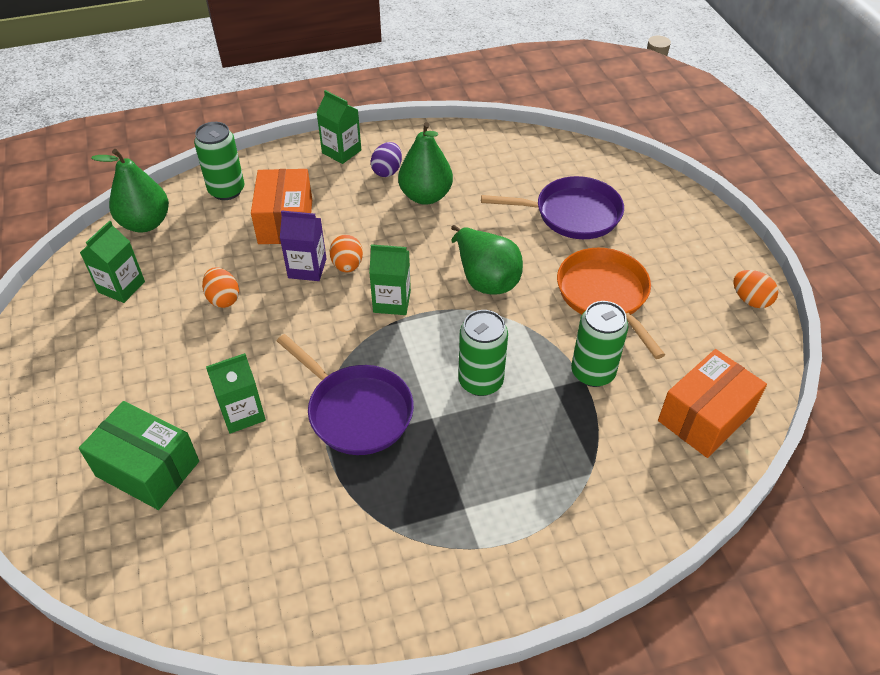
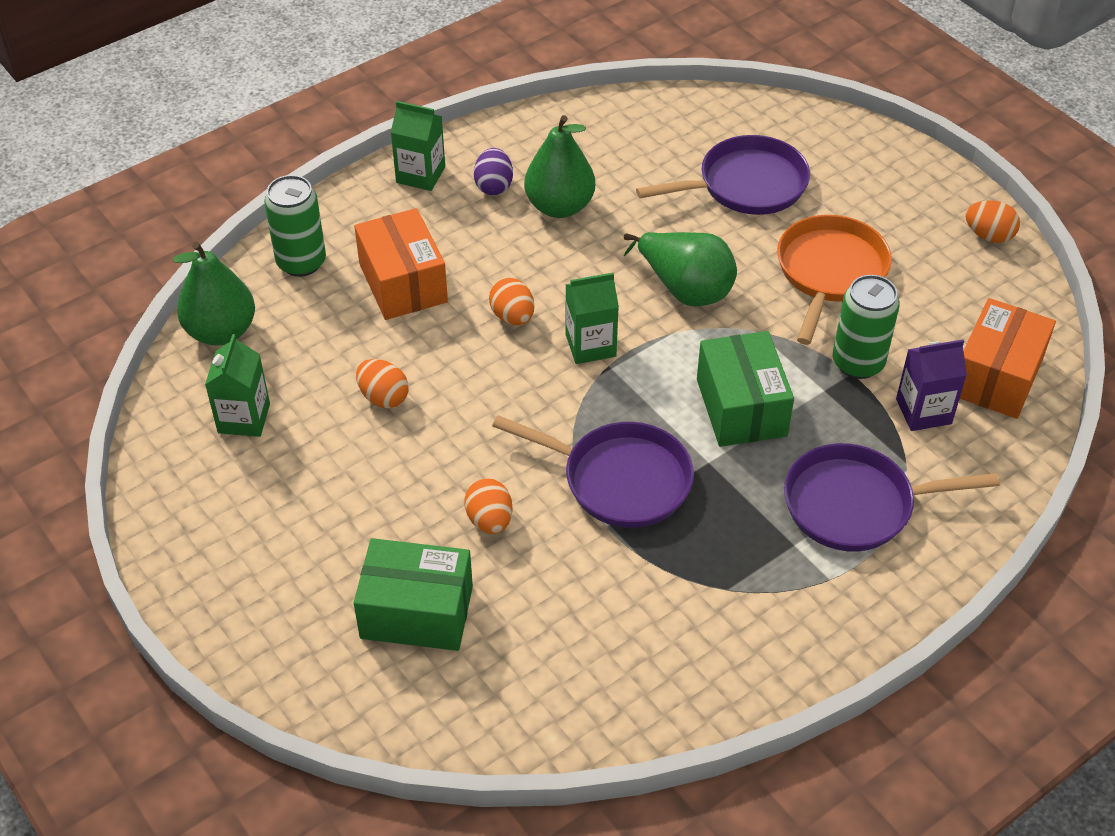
camera: 20 degrees left, 0 degrees up
(242, 413) = (489, 520): green carton -> orange egg
(307, 268) = (465, 333): purple carton -> purple carton (923, 411)
(480, 381) = (741, 407): green can -> green box
(533, 490) = (856, 505): none -> purple pan
(605, 295) = (829, 272): orange pan -> orange pan turned 60 degrees clockwise

